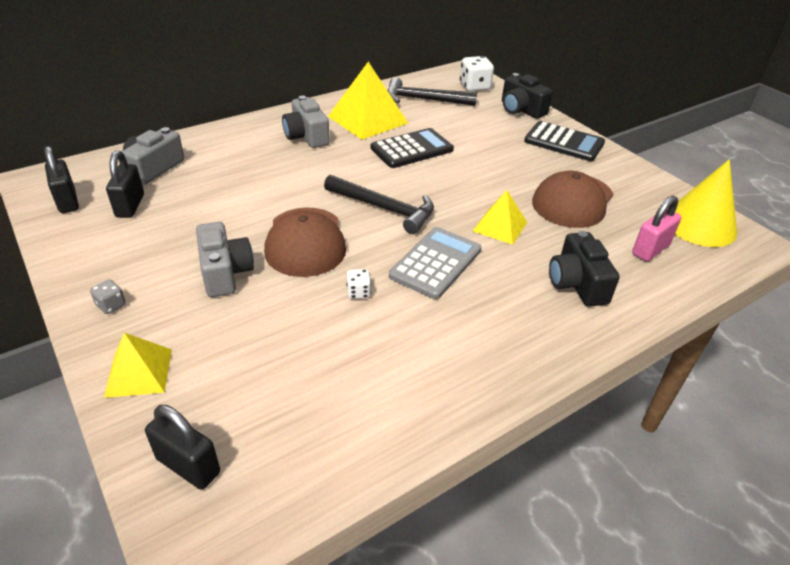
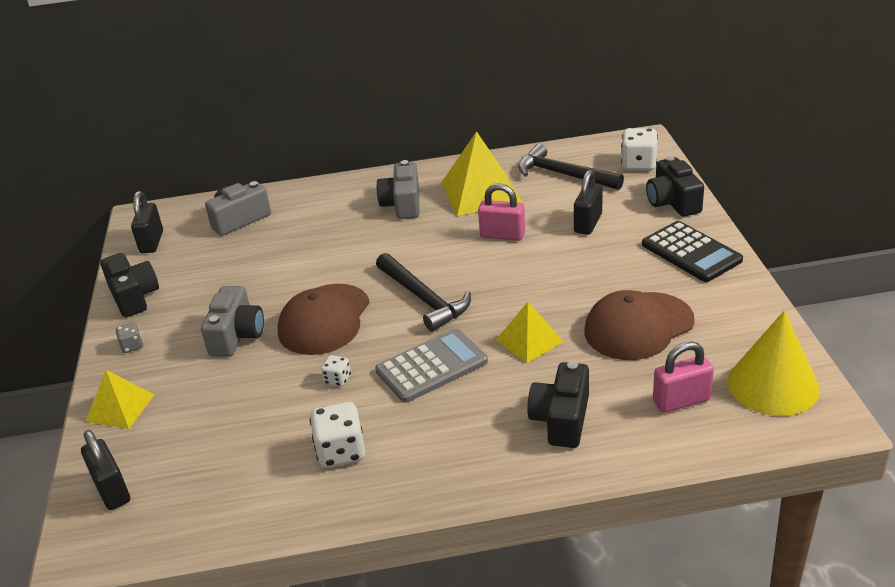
camera: 30 degrees right, 5 degrees down
(81, 256) = (134, 297): none -> black camera
(130, 206) = (198, 255): black padlock -> black padlock (588, 223)
(412, 149) = (502, 235): black calculator -> pink padlock
(412, 358) = (341, 452): none -> white dice

